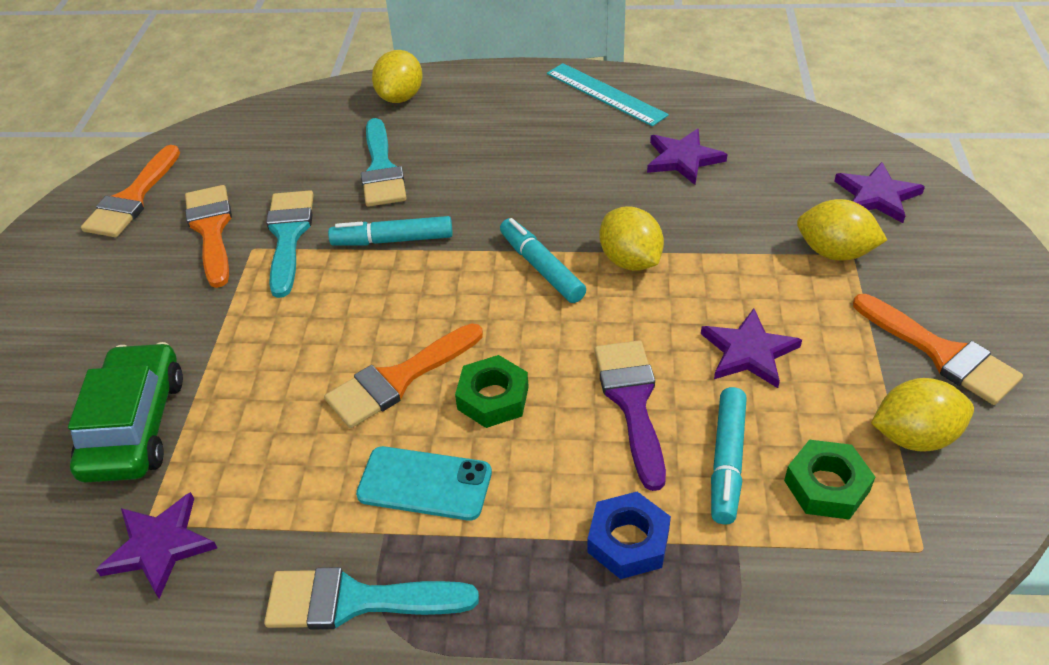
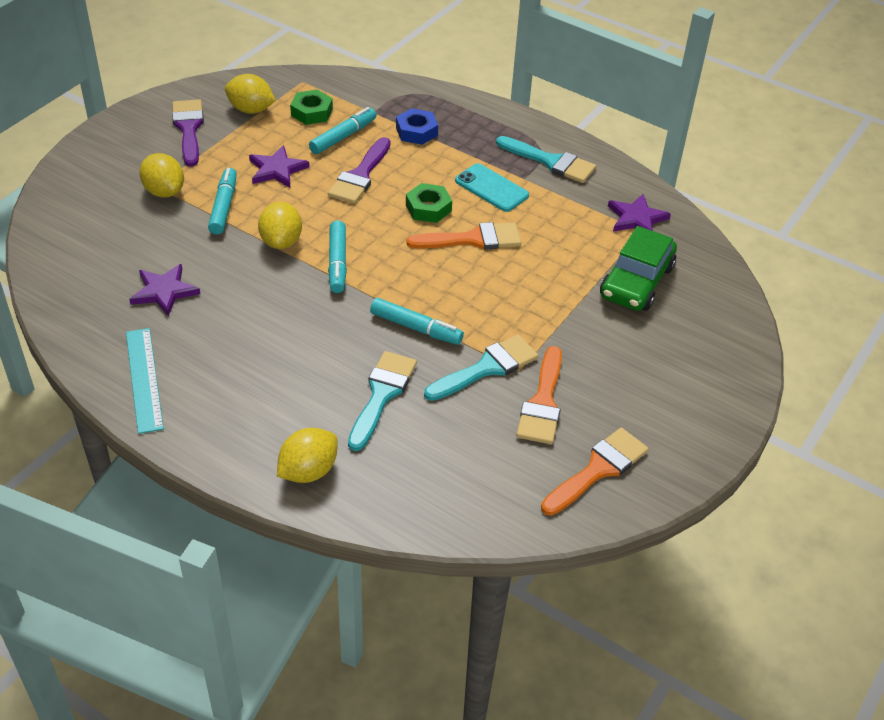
camera: 155 degrees left, 0 degrees up
(288, 235) = (487, 368): turquoise brush -> turquoise brush turned 150 degrees counterclockwise
(745, 268) = (223, 207): none -> turquoise marker
(877, 196) = (90, 208): purple star -> none
(941, 353) = (189, 129): orange brush -> purple brush

